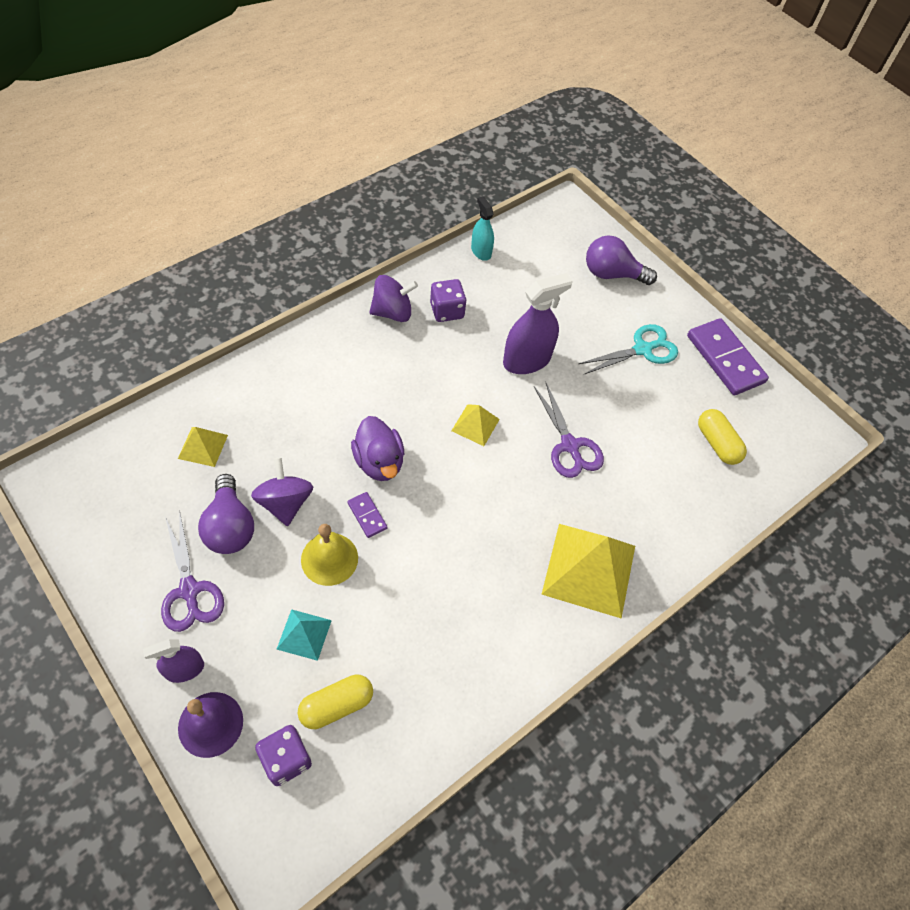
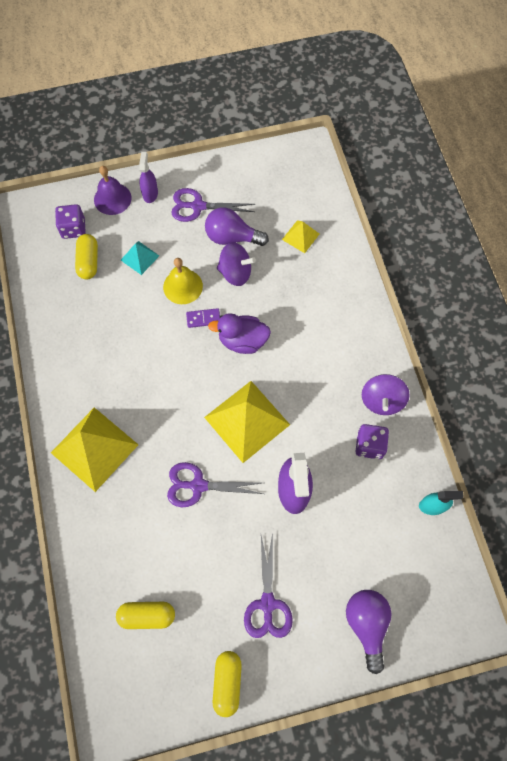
camera: 120 degrees right, 10 degrees up
(475, 425) = (246, 421): yellow pyramid -> yellow pyramid, size x2.01
(612, 274) = (366, 624): purple light bulb -> purple light bulb turned 45 degrees counterclockwise
(642, 349) = (267, 604): turquoise scissors -> purple scissors
(725, 359) = (227, 682): purple domino -> yellow capsule

